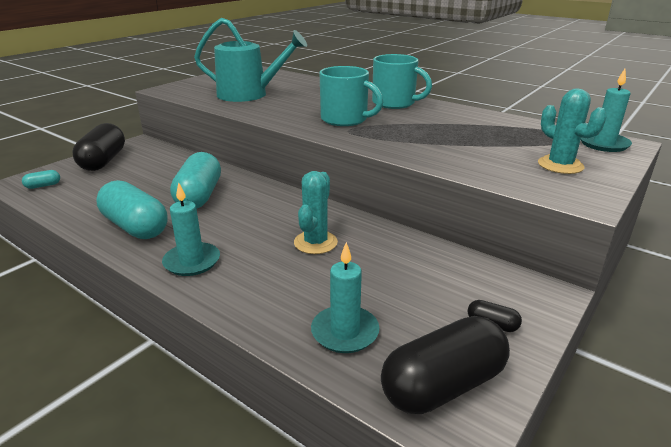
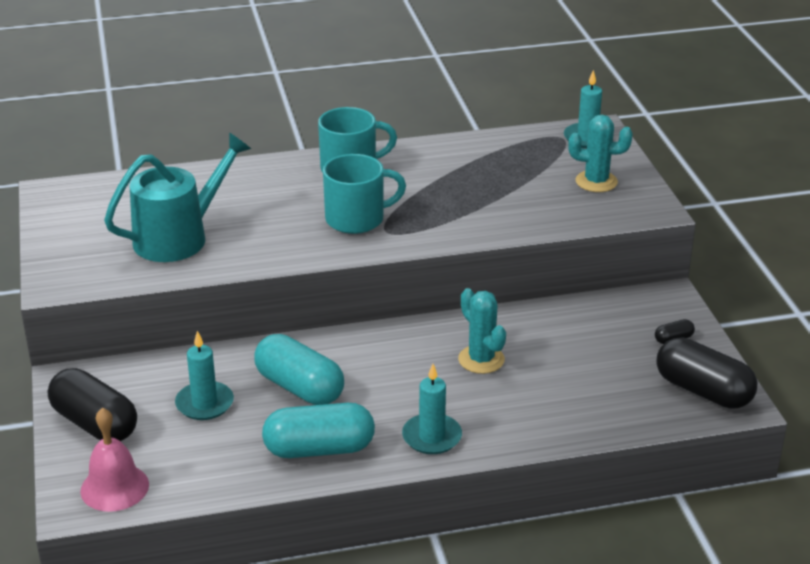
camera: 50 degrees left, 5 degrees up
(43, 186) = (114, 487): turquoise capsule -> pink bell
(345, 332) = (614, 402): turquoise candle -> turquoise candle (204, 403)
(443, 385) = (703, 391): black capsule -> black capsule turned 60 degrees counterclockwise

